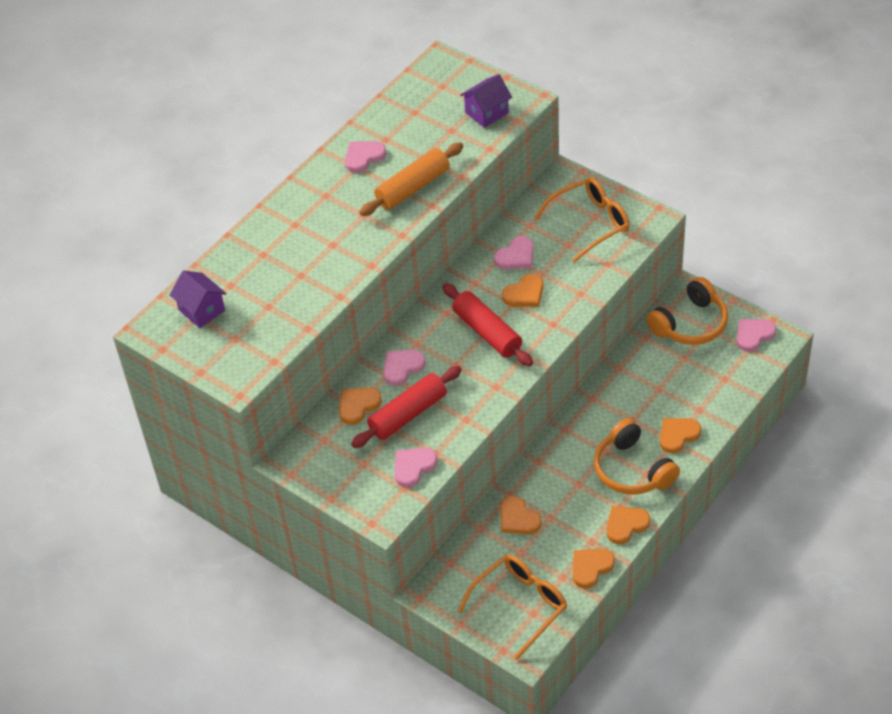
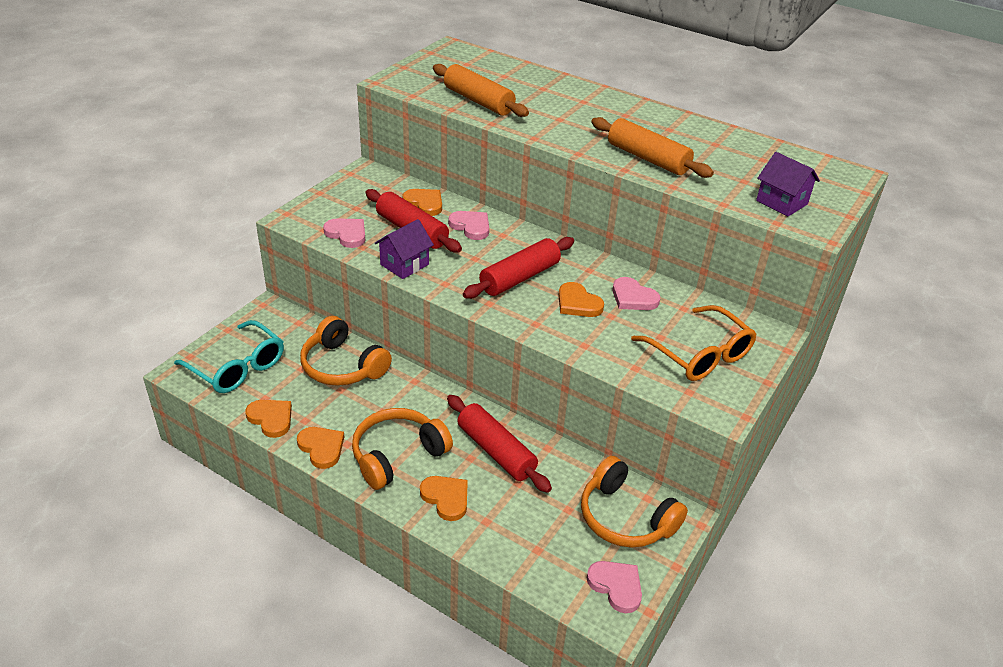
camera: 80 degrees right, 10 degrees down
(202, 310) = (474, 65): purple house -> purple house (404, 264)
(291, 306) = (478, 101): none -> orange rolling pin
(363, 157) = (684, 132): pink heart -> none
(518, 518) = (342, 366): orange heart -> orange headphones
(520, 605) = (237, 367): orange glasses -> turquoise glasses
(624, 402) = (496, 451): none -> red rolling pin

